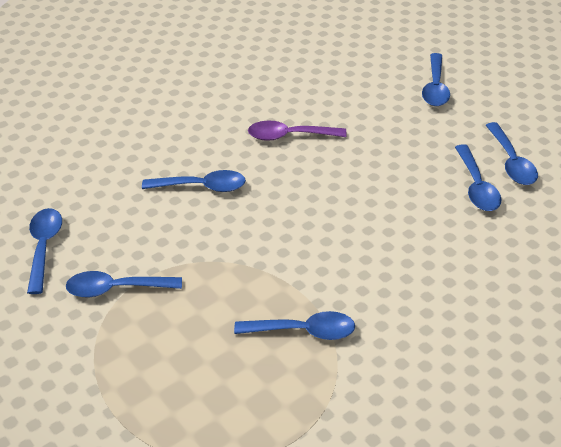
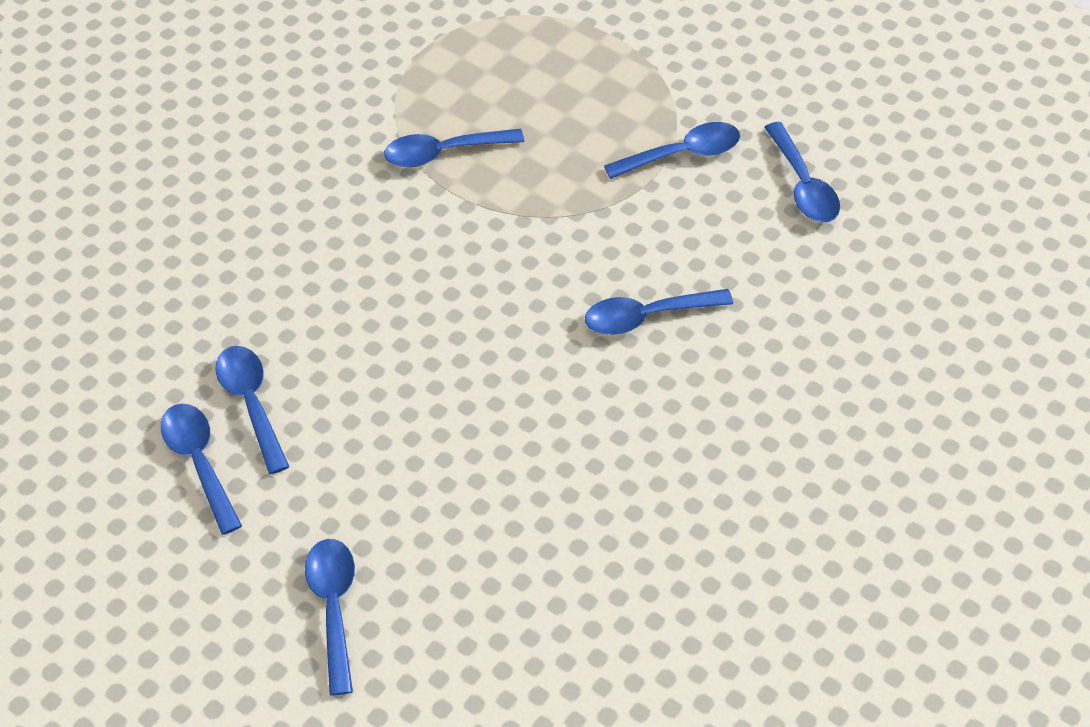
camera: 165 degrees right, 10 degrees up
(289, 136) = (554, 438): purple spoon -> none

